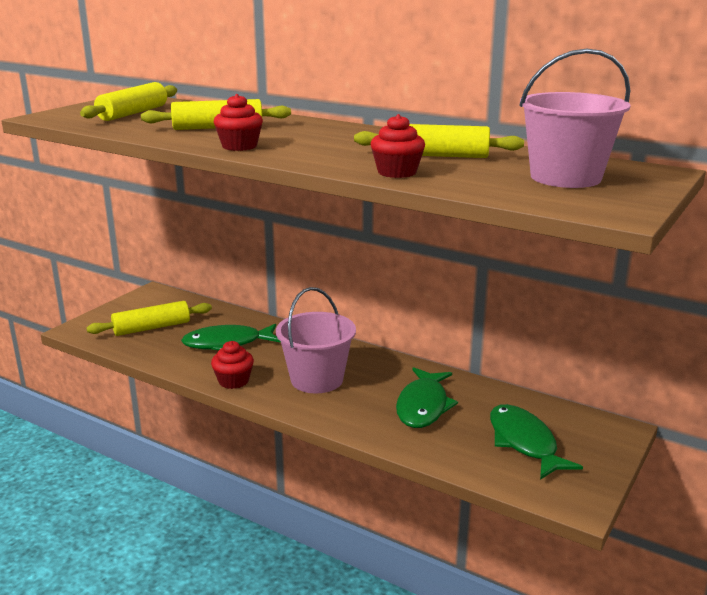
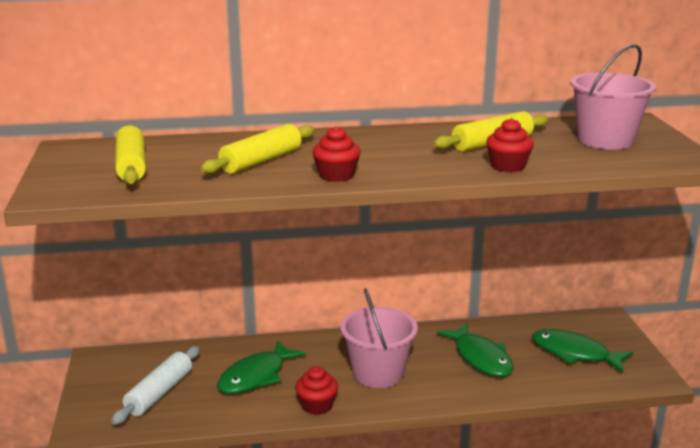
camera: 40 degrees left, 0 degrees up
(152, 328) = (159, 393): yellow rolling pin -> white rolling pin

